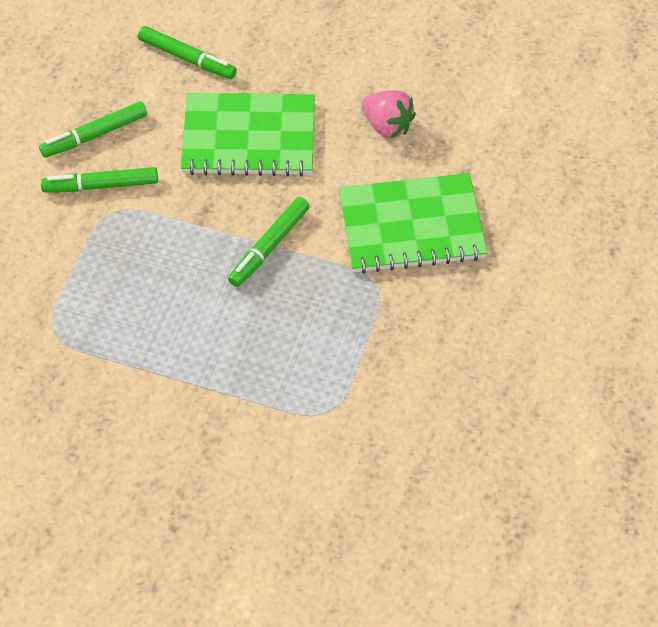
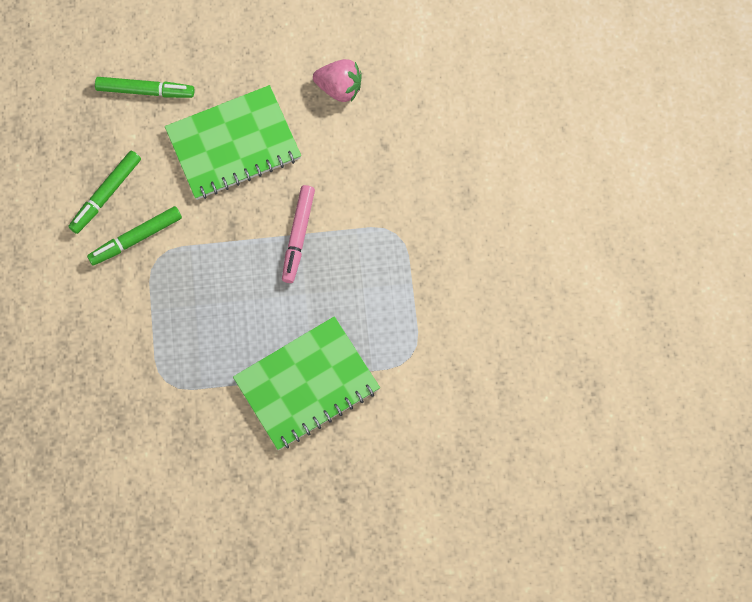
camera: 25 degrees left, 15 degrees up
(269, 246) = (298, 236): green marker -> pink marker
(411, 226) = (400, 171): green notebook -> green notebook (306, 384)

